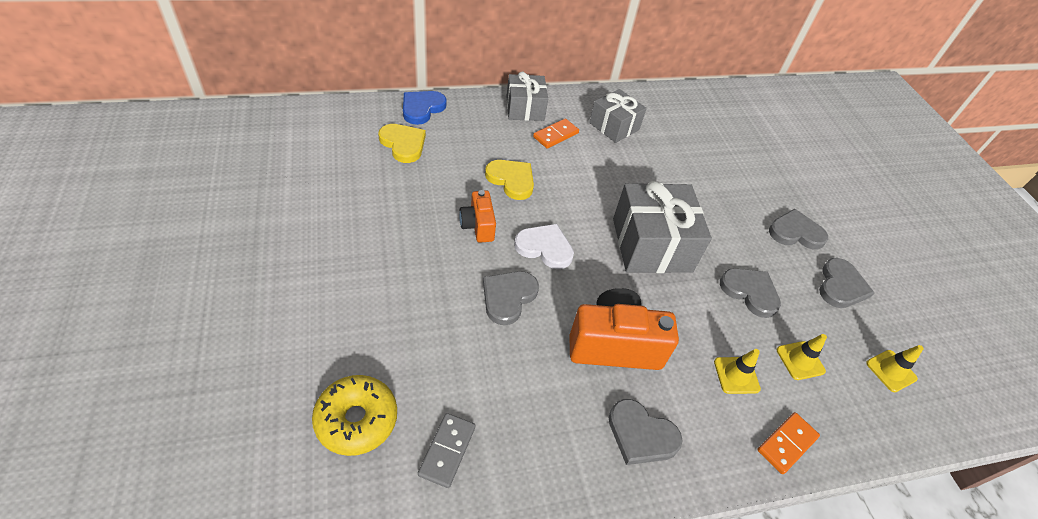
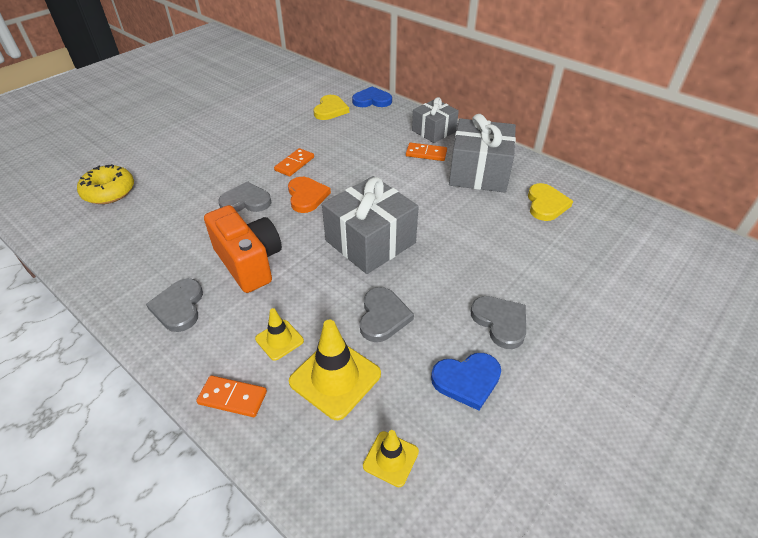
camera: 60 degrees right, 5 degrees down
(447, 450) = (109, 230): grey domino -> none
(478, 226) = (294, 164): orange camera -> orange domino
(511, 180) = (353, 157): yellow heart -> yellow heart (546, 204)
(545, 248) = (307, 196): white heart -> orange heart
(614, 126) = (479, 172): grey gift -> grey gift, size x1.60
(800, 360) = (335, 378): yellow traffic cone -> yellow traffic cone, size x1.77
(841, 286) = (467, 380): grey heart -> blue heart

